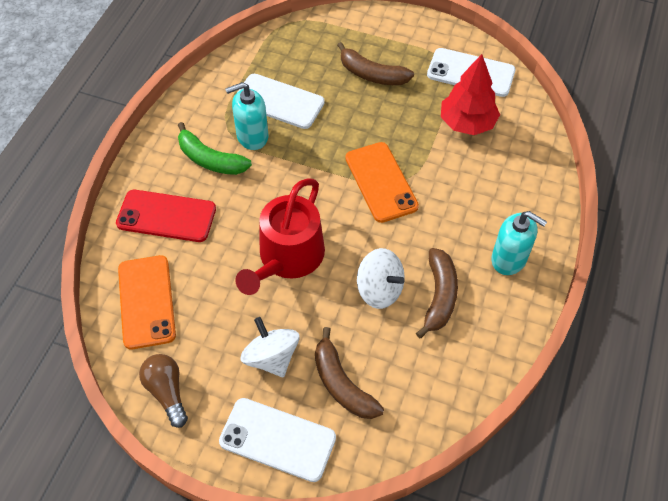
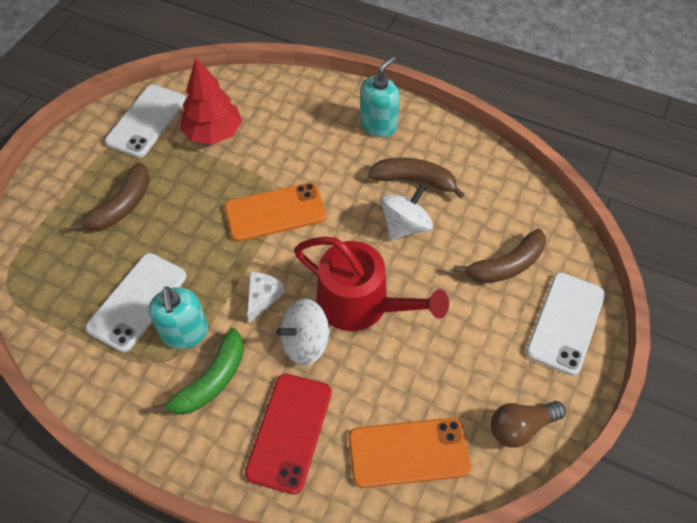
camera: 85 degrees left, 0 degrees up
(271, 357) = (479, 324): white spinning top -> white spinning top (305, 343)
(289, 184) = (262, 297): none -> white cheese

